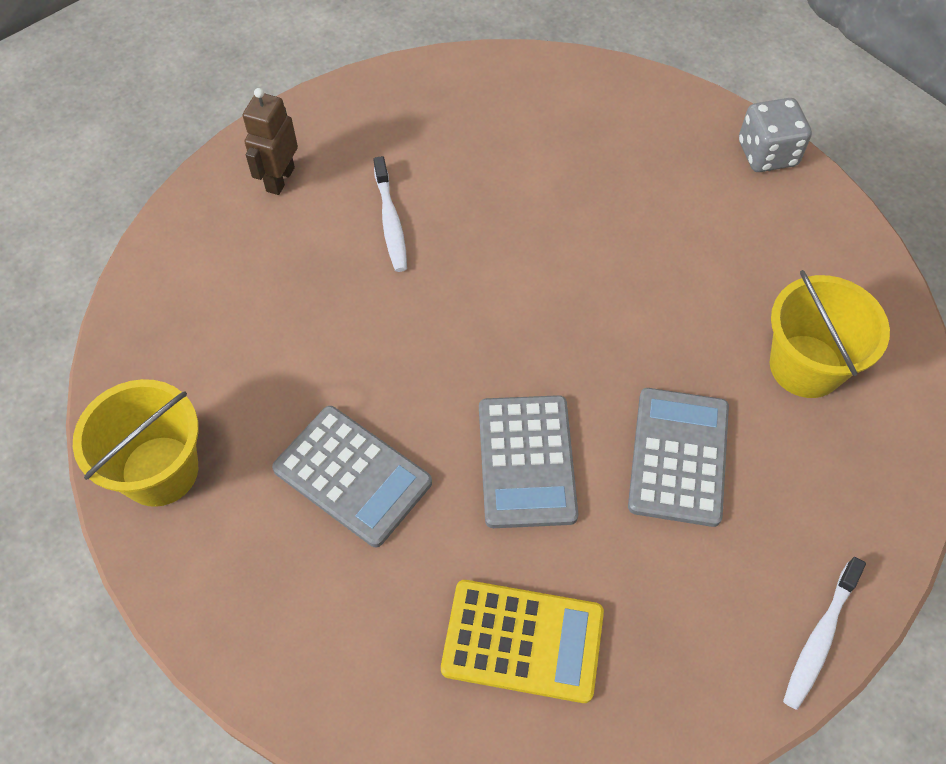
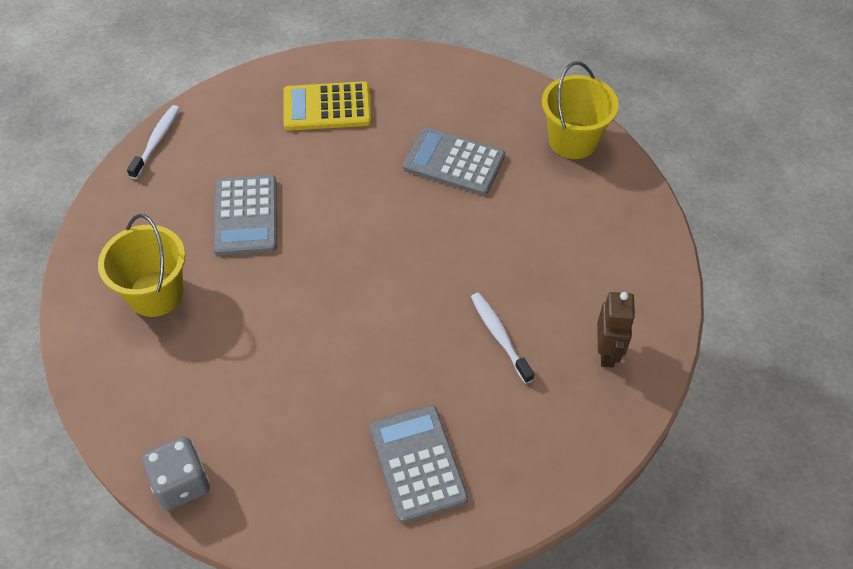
camera: 165 degrees right, 5 degrees down
(526, 461) = (346, 192): grey calculator -> grey calculator (417, 463)

